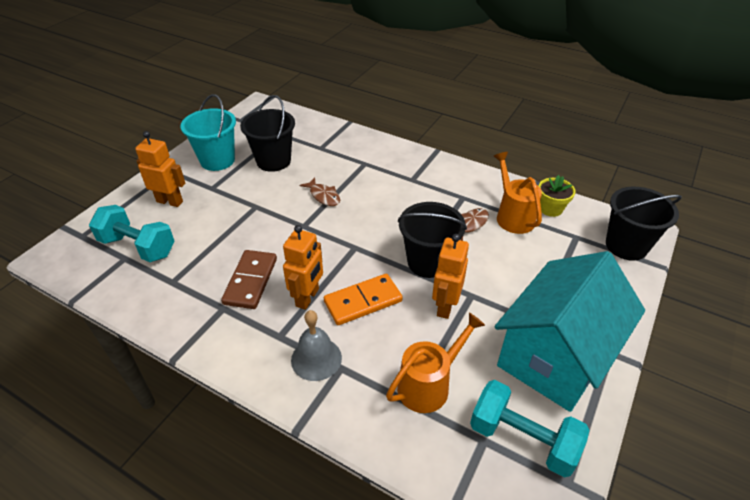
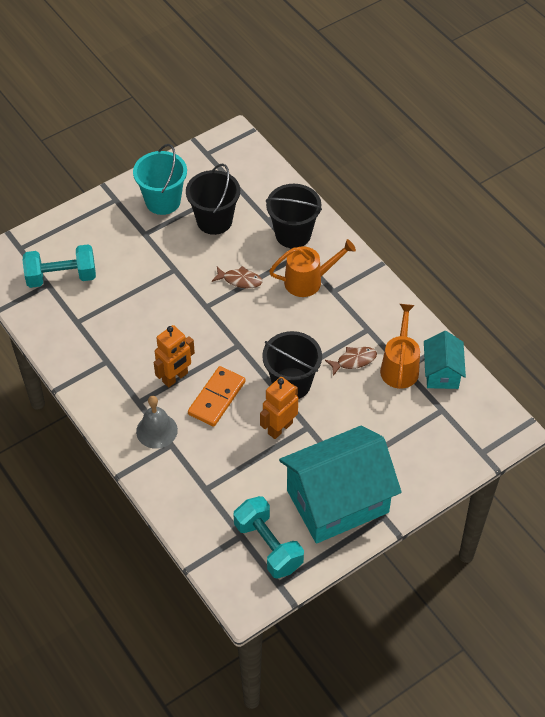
camera: 25 degrees right, 10 degrees up
(138, 247) = (61, 277): turquoise dumbbell -> turquoise dumbbell turned 60 degrees counterclockwise
(170, 201) = (103, 236): orange robot -> none
(250, 281) = (137, 345): brown domino -> none
(323, 196) = (240, 280): brown fish -> brown fish turned 60 degrees counterclockwise
(363, 301) = (217, 398): orange domino -> orange domino turned 60 degrees counterclockwise
(429, 384) = (227, 483): orange watering can -> orange watering can (309, 281)
(550, 208) = (442, 372): yellow flower pot -> turquoise house
(626, 246) = (480, 436): black bucket -> black bucket (293, 234)

